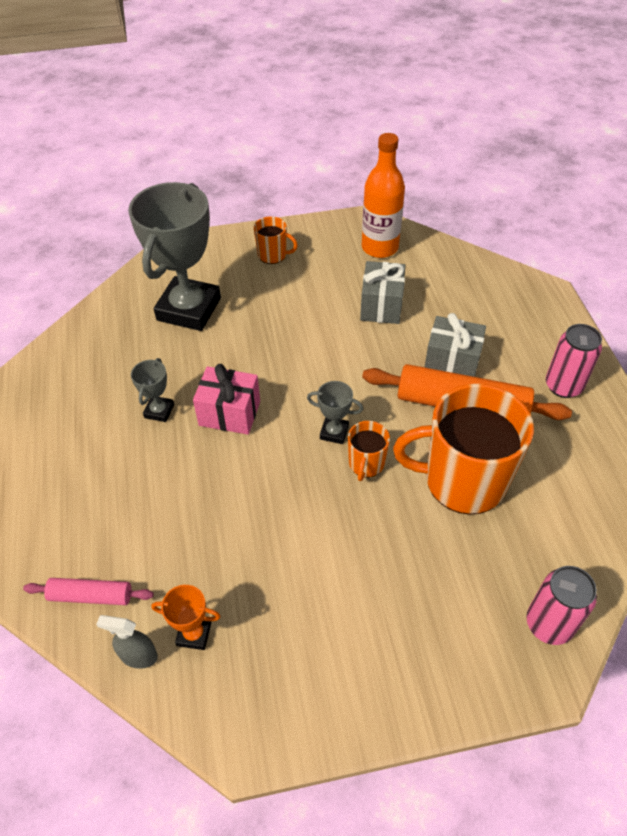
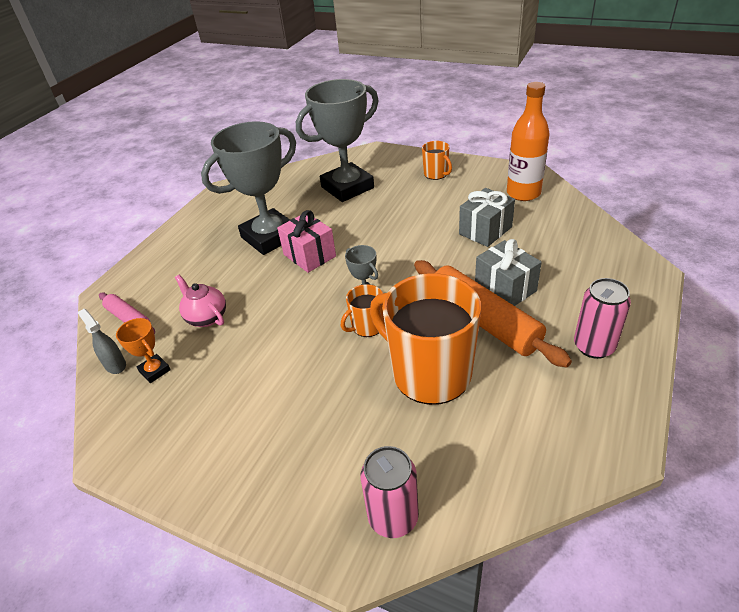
camera: 40 degrees right, 10 degrees down
(159, 411) = (270, 237): grey trophy -> grey trophy, size x2.35
(187, 543) = (206, 317): none -> pink teapot

